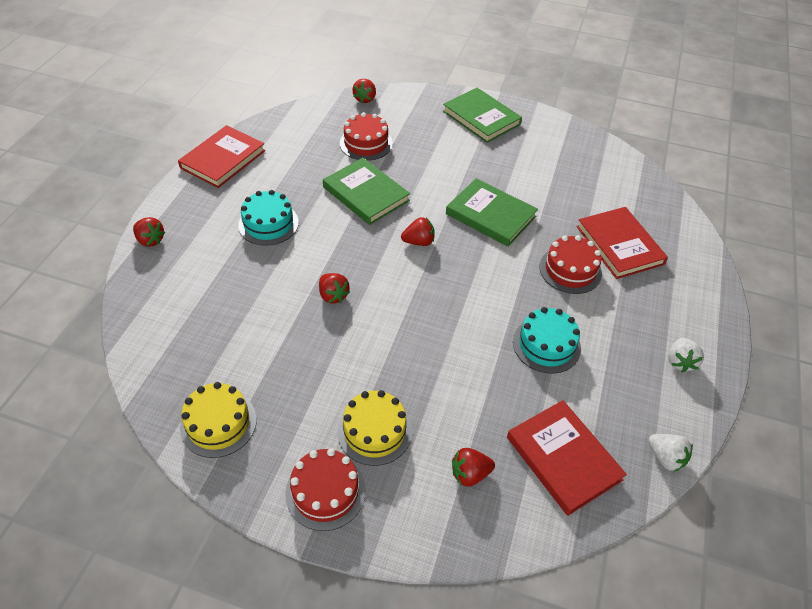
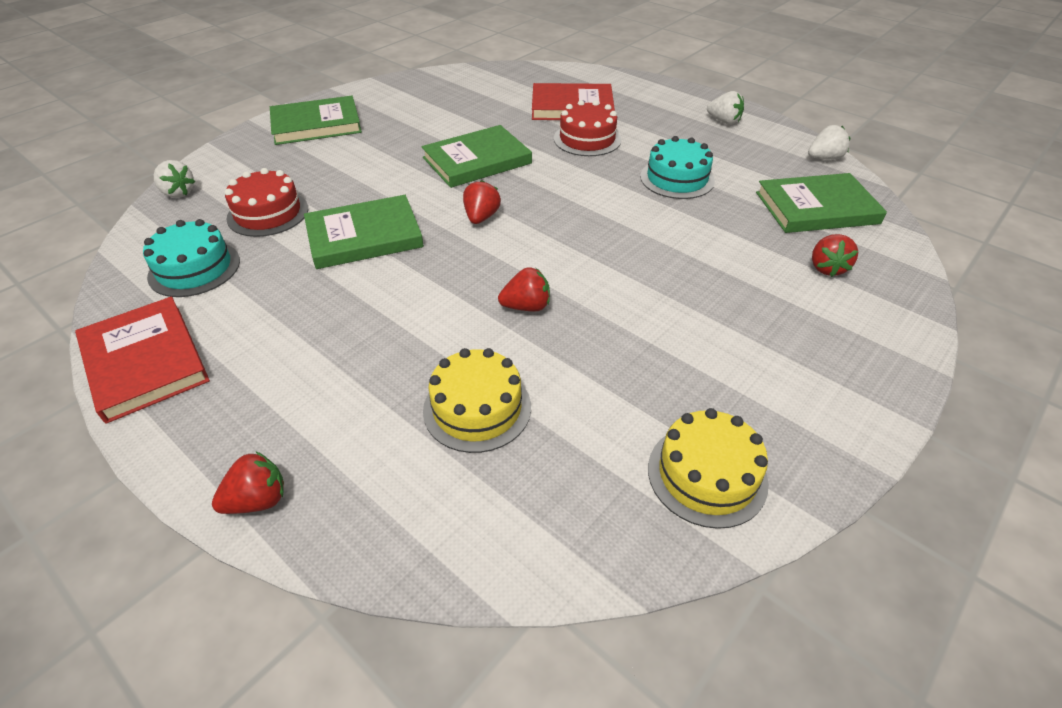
camera: 65 degrees left, 5 degrees down
(268, 224) = (343, 339): turquoise cake -> turquoise cake (194, 268)
(325, 491) = (838, 385): red cake -> none
(365, 99) = (178, 193): red strawberry -> white strawberry
(374, 431) = (756, 322): yellow cake -> yellow cake (477, 408)
(563, 458) = (816, 208): red book -> green book

